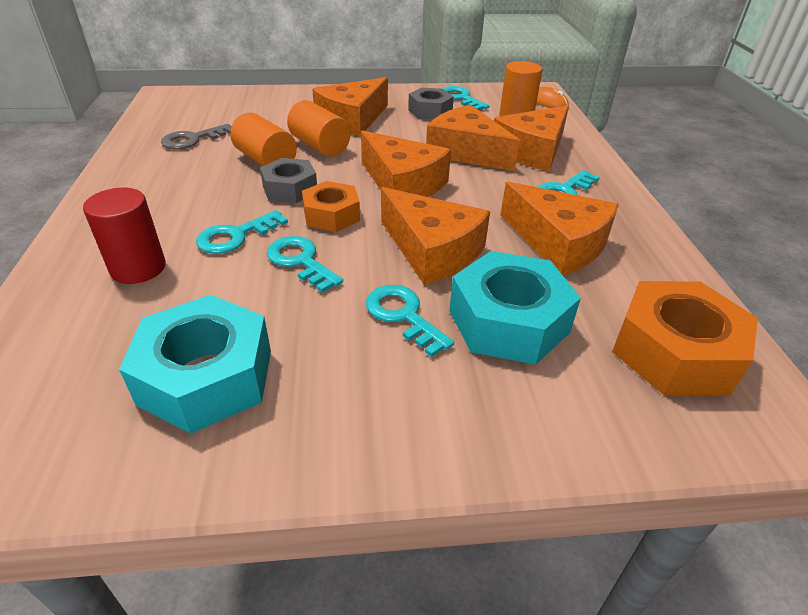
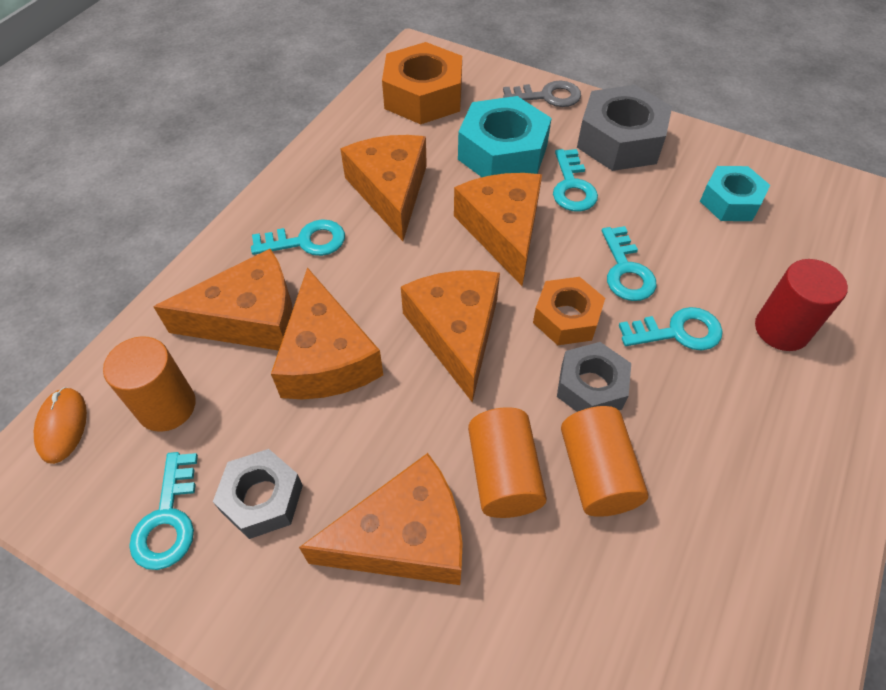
camera: 145 degrees left, 15 degrees up
(193, 139) = (694, 607): grey key -> grey key (547, 96)
(206, 377) = (730, 201): turquoise nut -> turquoise nut, size x0.63
(389, 404) = (620, 141): none -> grey nut

